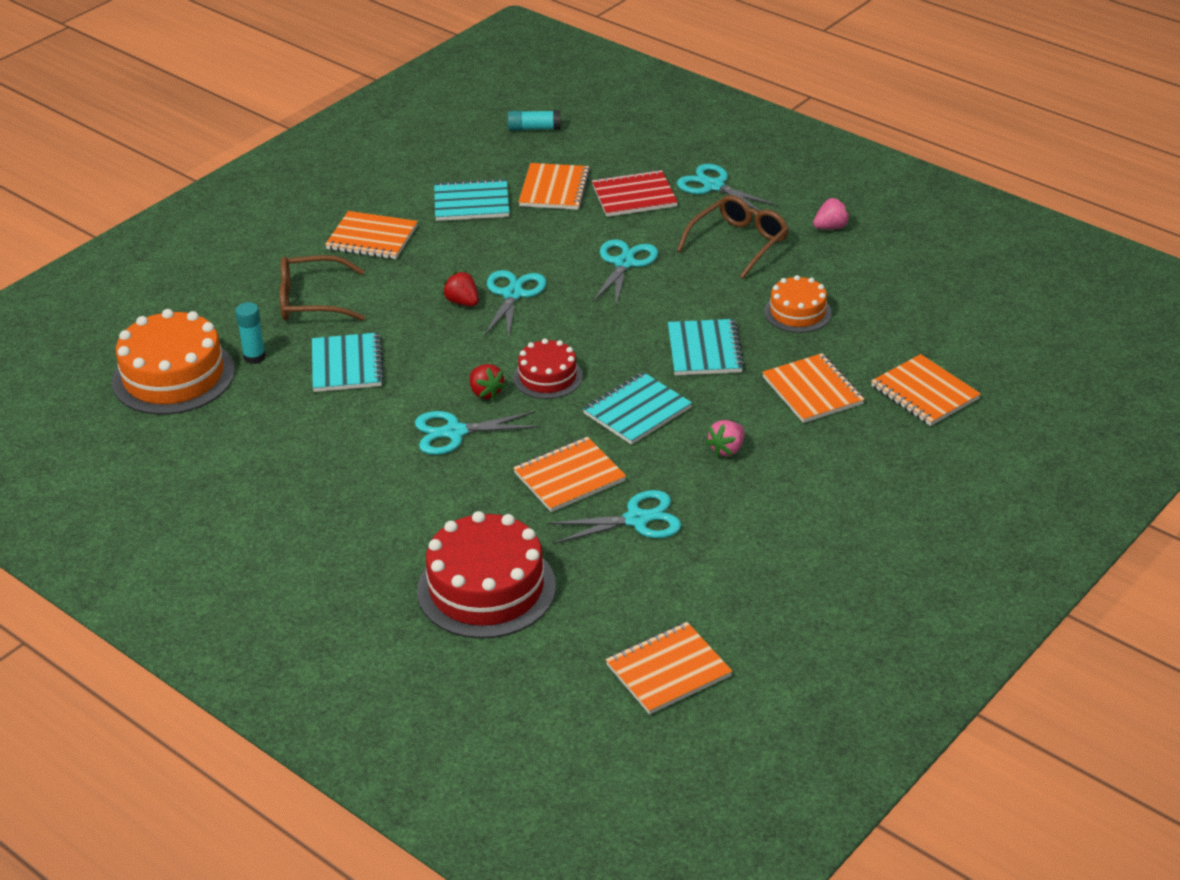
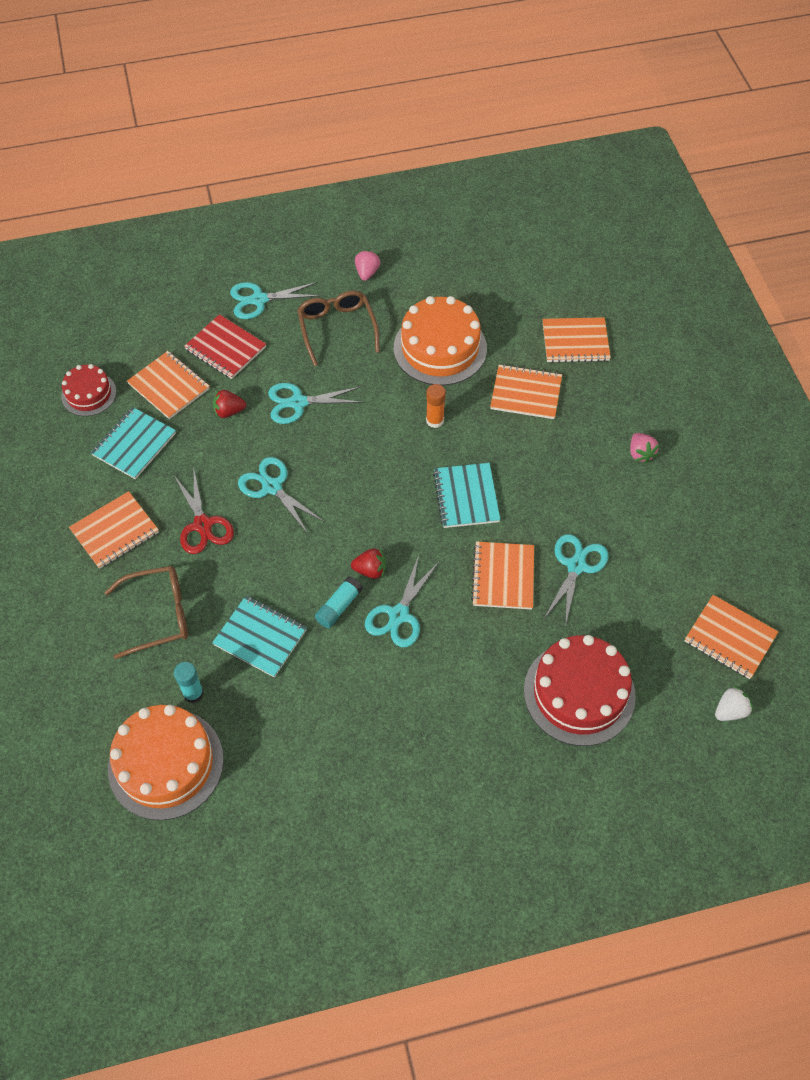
camera: 55 degrees left, 20 degrees up
(312, 300) = (157, 615): brown glasses -> brown glasses turned 135 degrees counterclockwise
(429, 278) = (203, 525): none -> red scissors
(462, 302) = (252, 522): red strawberry -> red strawberry (229, 411)
(534, 128) = (79, 351): turquoise glue stick -> turquoise glue stick (339, 607)
(547, 377) = (385, 524): red cake -> red cake (89, 394)
(575, 709) = (730, 711): none -> white strawberry
(624, 263) = (298, 403): turquoise scissors -> turquoise scissors turned 60 degrees counterclockwise
(634, 196) = (225, 348): red notebook -> red notebook turned 75 degrees counterclockwise
(668, 670) = (730, 638): orange notebook -> orange notebook turned 60 degrees counterclockwise
(704, 350) = (435, 420): turquoise notebook -> orange glue stick
(727, 449) = (546, 474): pink strawberry -> pink strawberry (640, 453)
(797, 312) = (440, 348): orange cake -> orange cake, size x1.76

